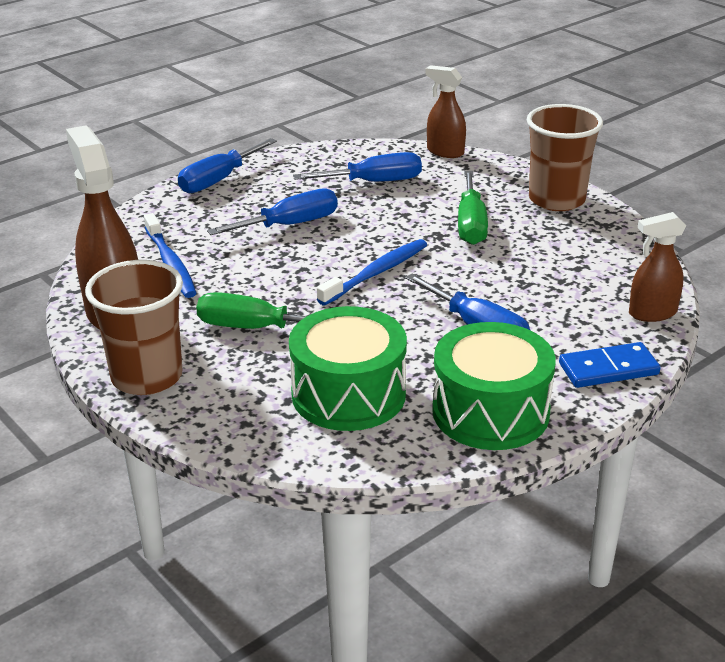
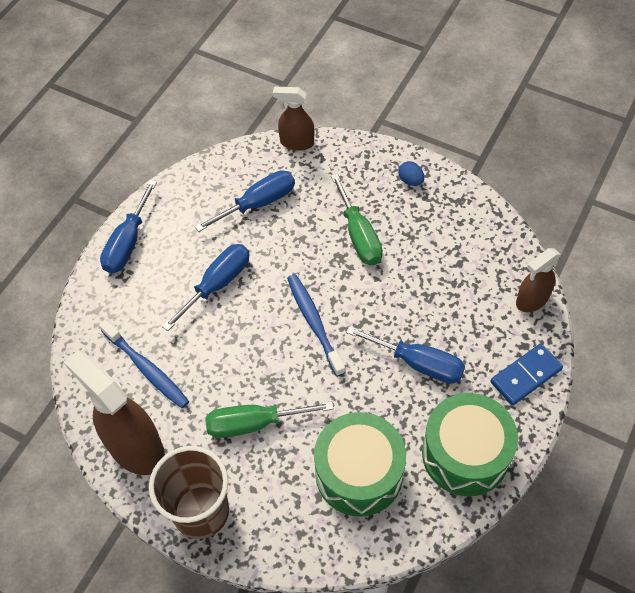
camera: 20 degrees left, 25 degrees up
(376, 273) = (314, 323): blue toothbrush -> blue toothbrush turned 45 degrees counterclockwise
(556, 200) = (410, 180): brown cup -> blue egg

